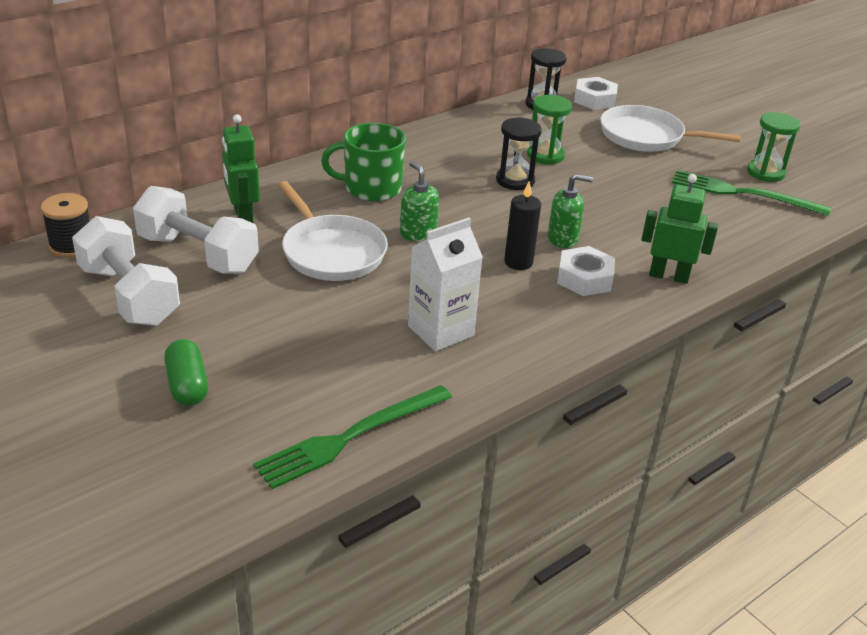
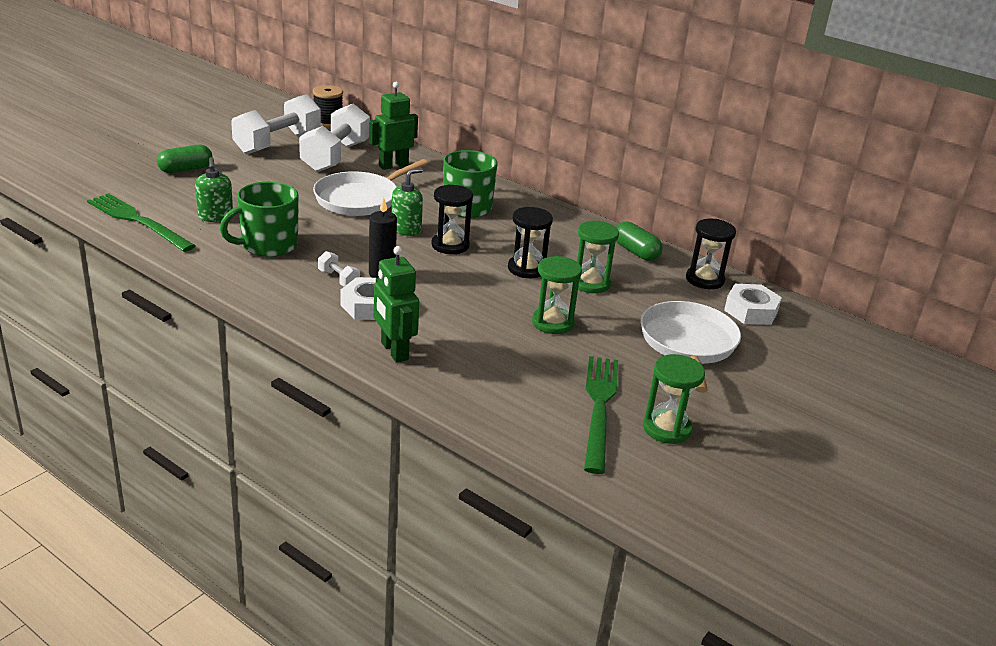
camera: 75 degrees right, 5 degrees down
(440, 331) = (268, 245): white carton -> green mug
(460, 213) = (450, 245): none -> black hourglass
(488, 122) = (635, 252): none -> green capsule
(528, 290) = (338, 279): none -> white dumbbell
(563, 238) = (433, 294): green soap dispenser -> green soap dispenser (215, 217)
(615, 187) = (552, 323): none -> green hourglass
(668, 276) = (394, 351): green robot -> green robot turned 150 degrees clockwise

